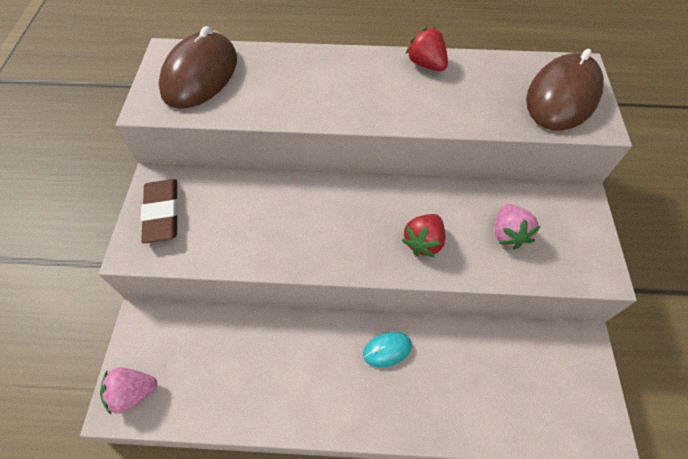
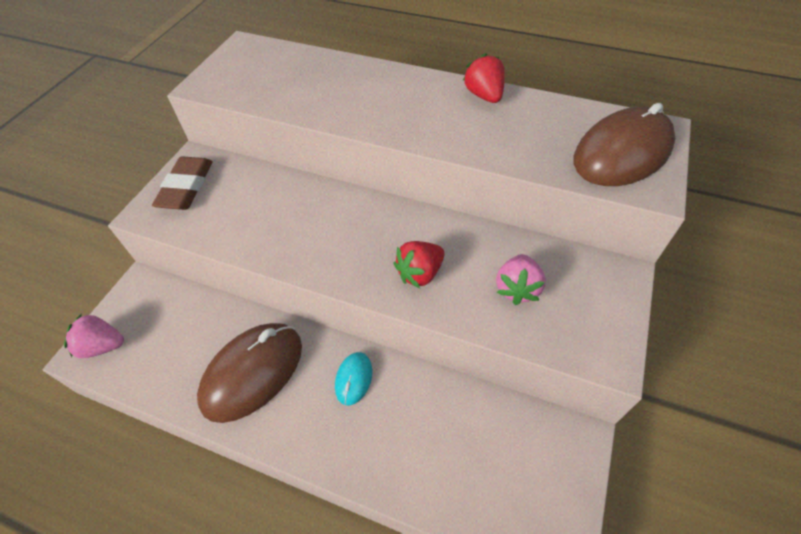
camera: 20 degrees right, 5 degrees down
(200, 75) = (261, 67): brown mouse -> brown mouse (253, 372)
(387, 350) = (354, 379): turquoise mouse -> turquoise mouse turned 75 degrees counterclockwise

